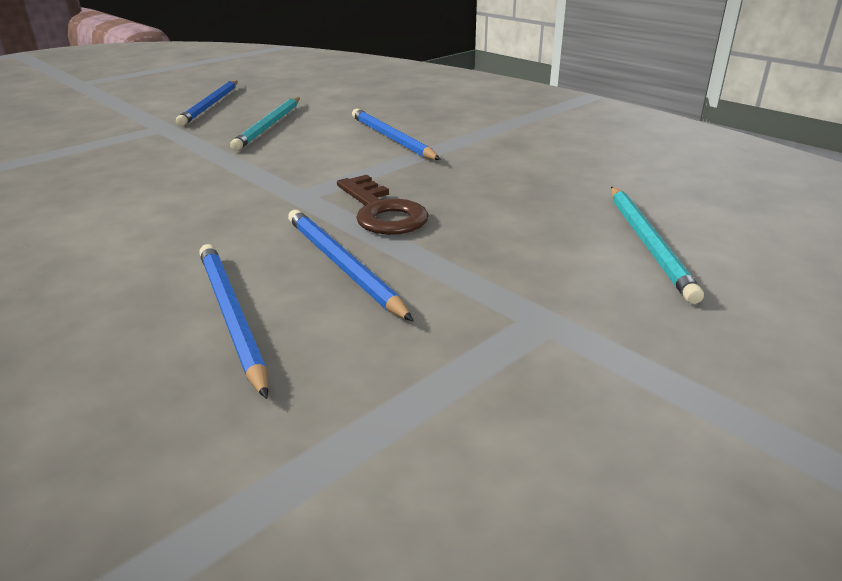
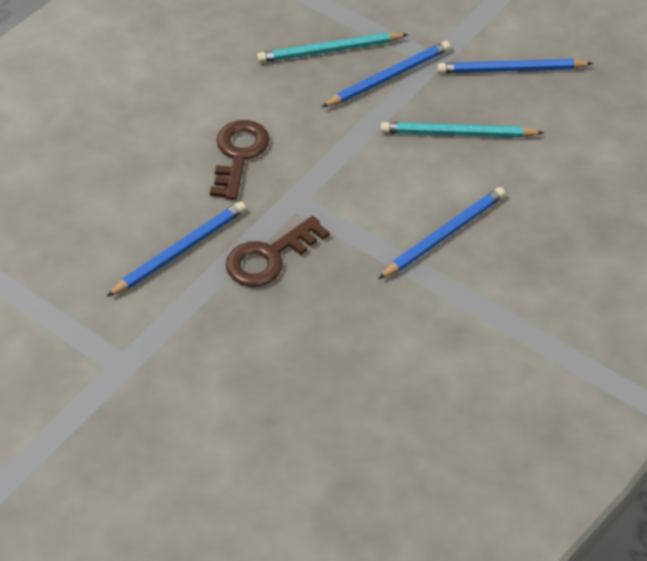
camera: 80 degrees right, 20 degrees up
(200, 220) = (239, 155): none -> brown key
(231, 316) = (114, 212): blue pencil -> blue pencil (388, 77)
(648, 243) = (237, 432): turquoise pencil -> turquoise pencil (329, 51)

